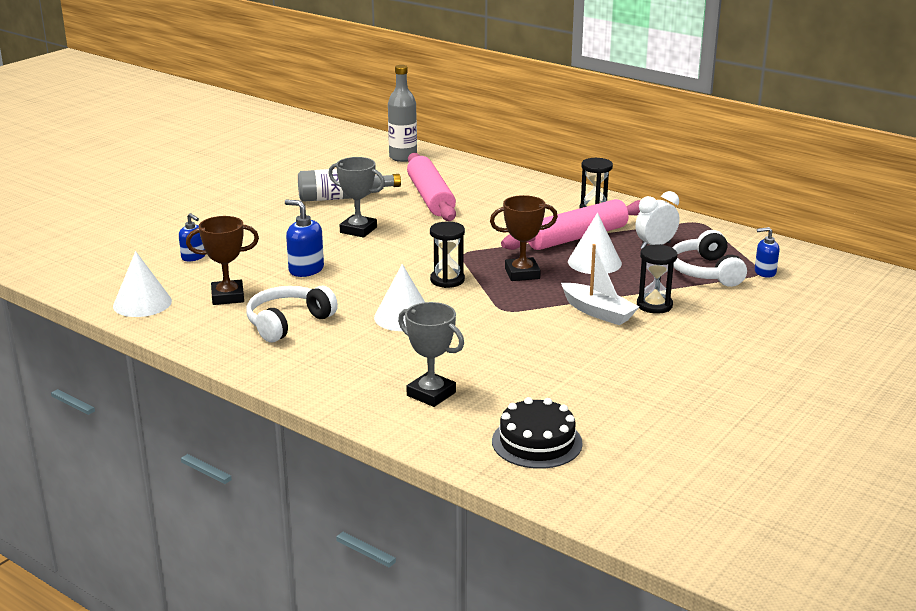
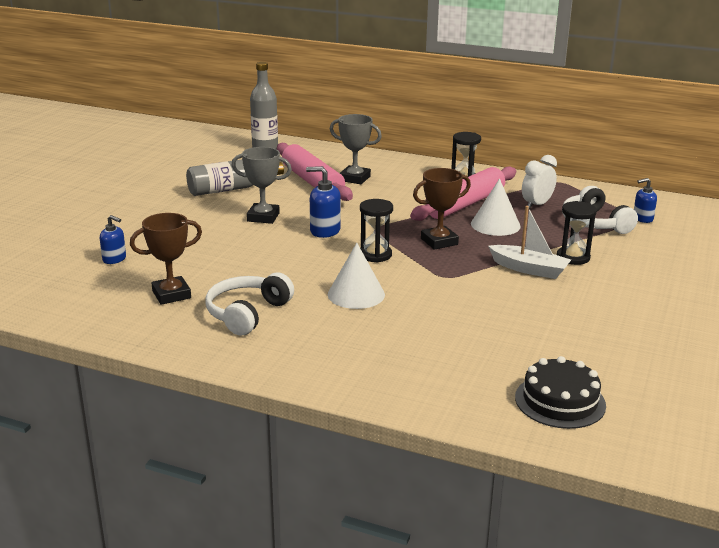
camera: 15 degrees left, 0 degrees up
(142, 303) = (85, 311): white cone -> none
(306, 269) = (235, 259): blue soap dispenser -> blue soap dispenser (325, 231)
(431, 394) = (430, 367): grey trophy -> grey trophy (354, 178)

